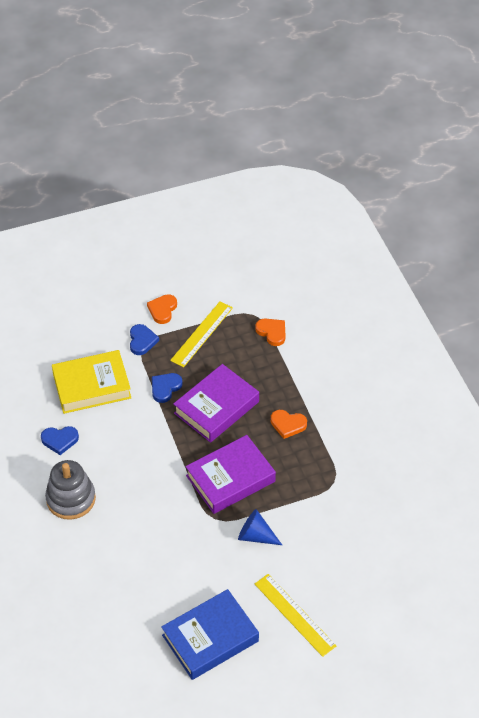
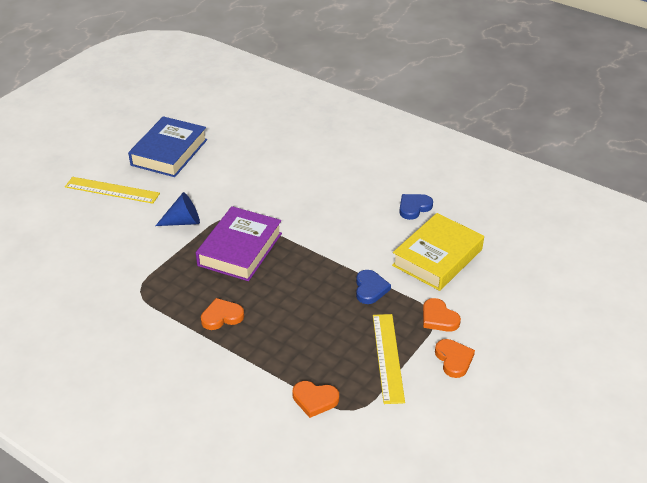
camera: 145 degrees right, 10 degrees down
(71, 499) = (358, 178): grey stacking toy -> none
(142, 341) = (438, 318): blue heart -> orange heart
(216, 407) = (305, 297): purple book -> none

